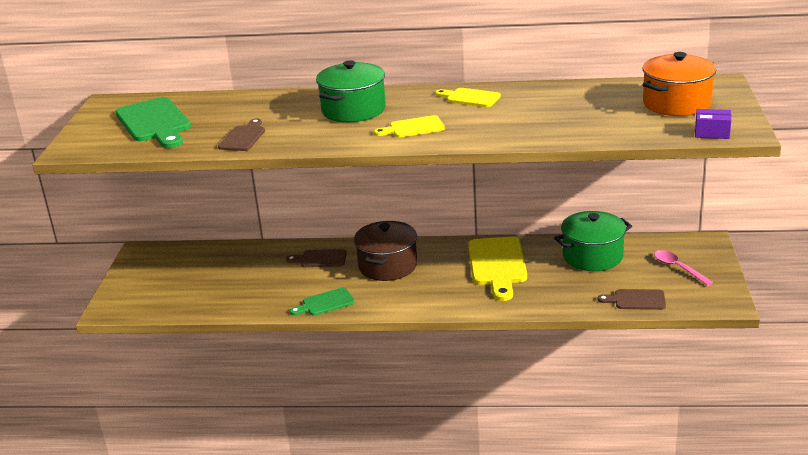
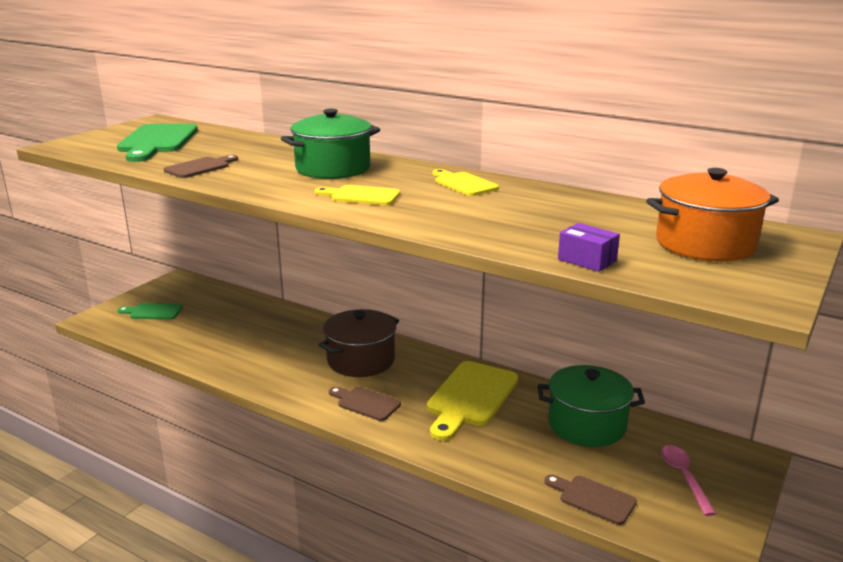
camera: 25 degrees right, 5 degrees down
(320, 259) = (309, 333): brown cutting board -> brown cutting board (366, 403)
(325, 303) = (264, 377): green cutting board -> green cutting board (153, 312)
(712, 133) = (714, 289): purple box -> purple box (587, 260)

